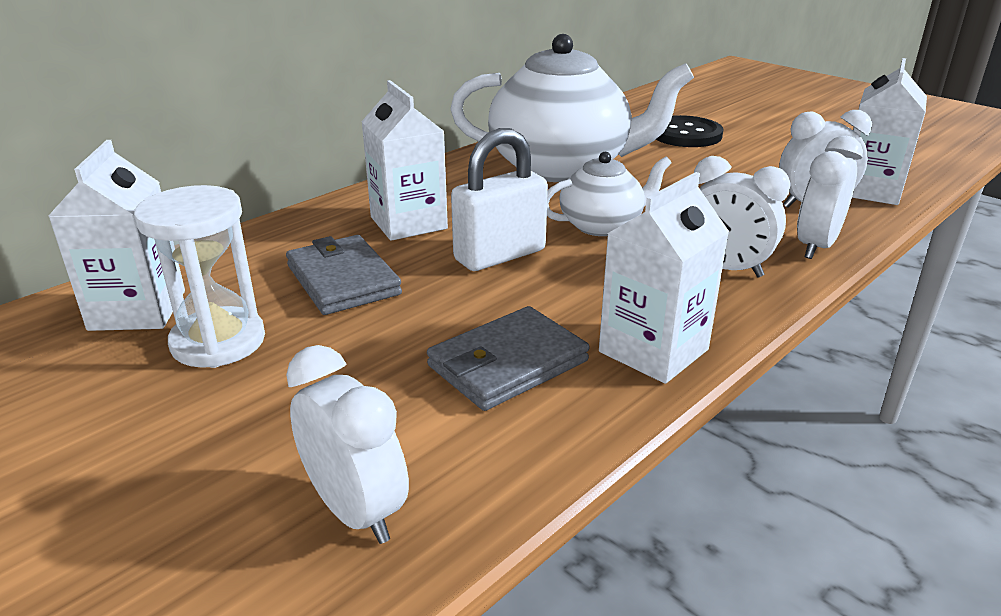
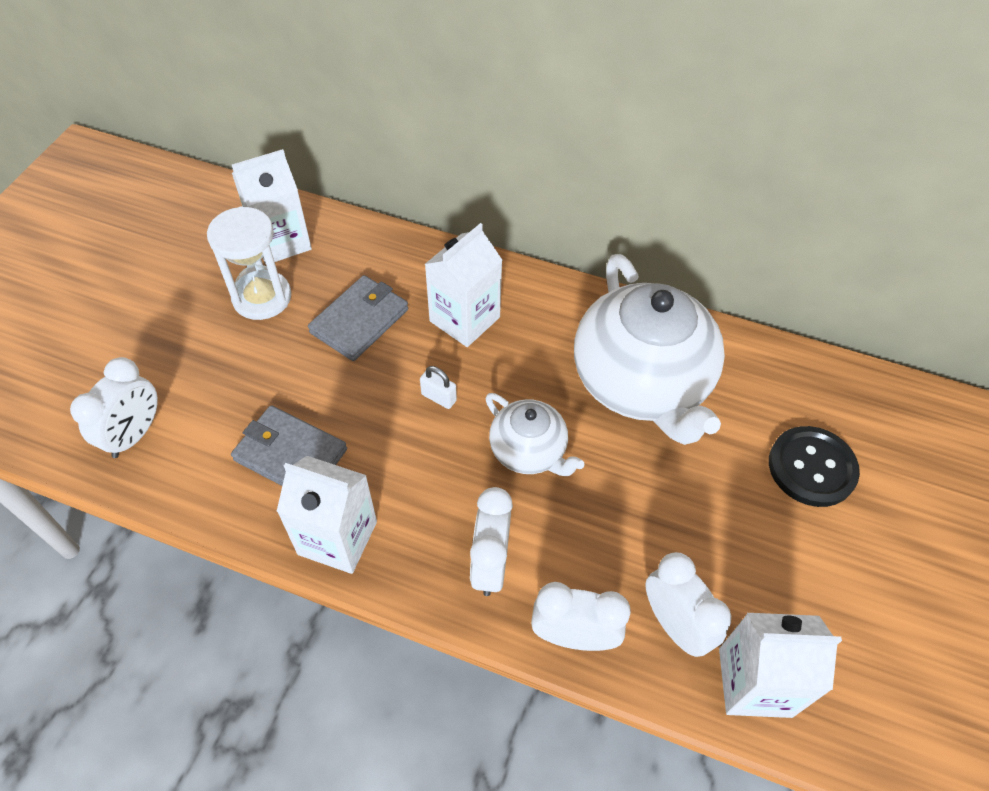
camera: 65 degrees right, 25 degrees up
(499, 255) = (439, 397): white padlock -> white padlock, size x0.46

